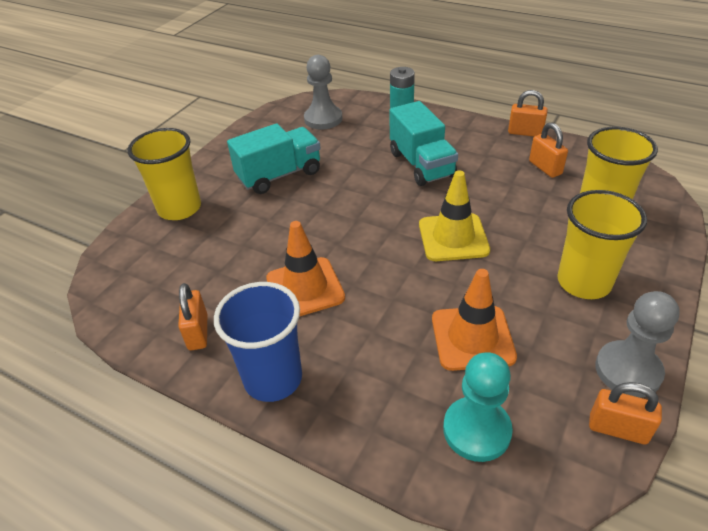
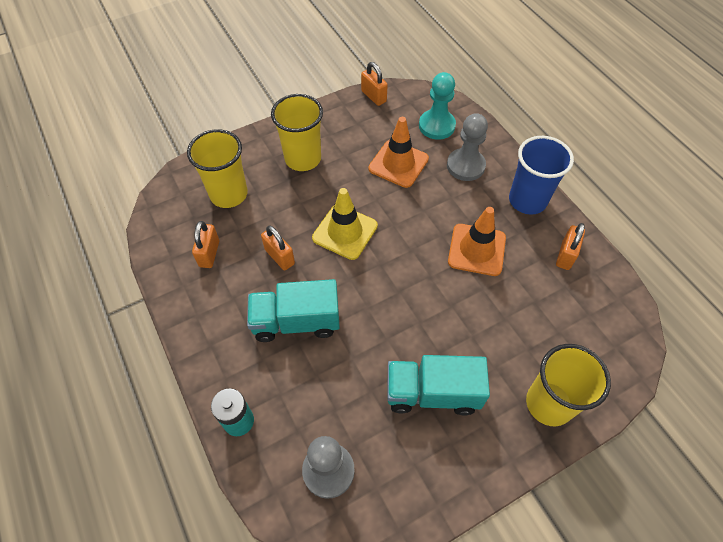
camera: 150 degrees left, 15 degrees up
(421, 164) = (296, 322): turquoise truck -> turquoise truck turned 105 degrees counterclockwise
(525, 132) = (170, 304): orange padlock -> orange padlock (279, 257)
(628, 370) = (339, 111): grey pawn -> grey pawn (465, 166)

